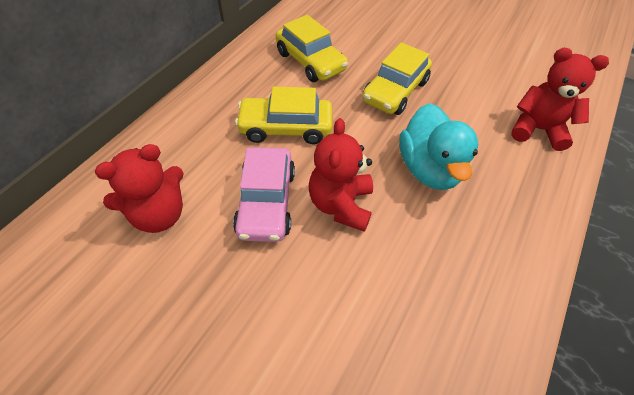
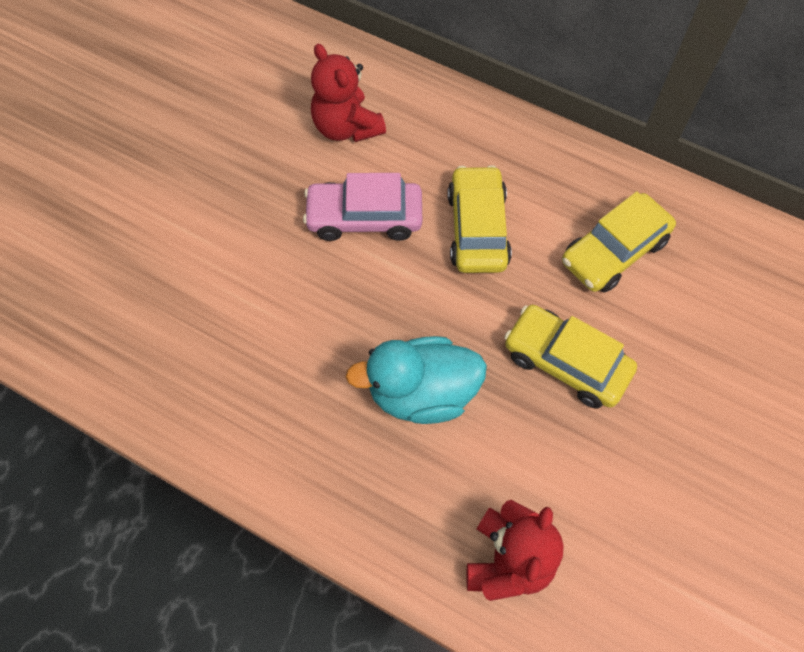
camera: 90 degrees right, 10 degrees up
(340, 204) = (363, 290): red teddy bear -> none

